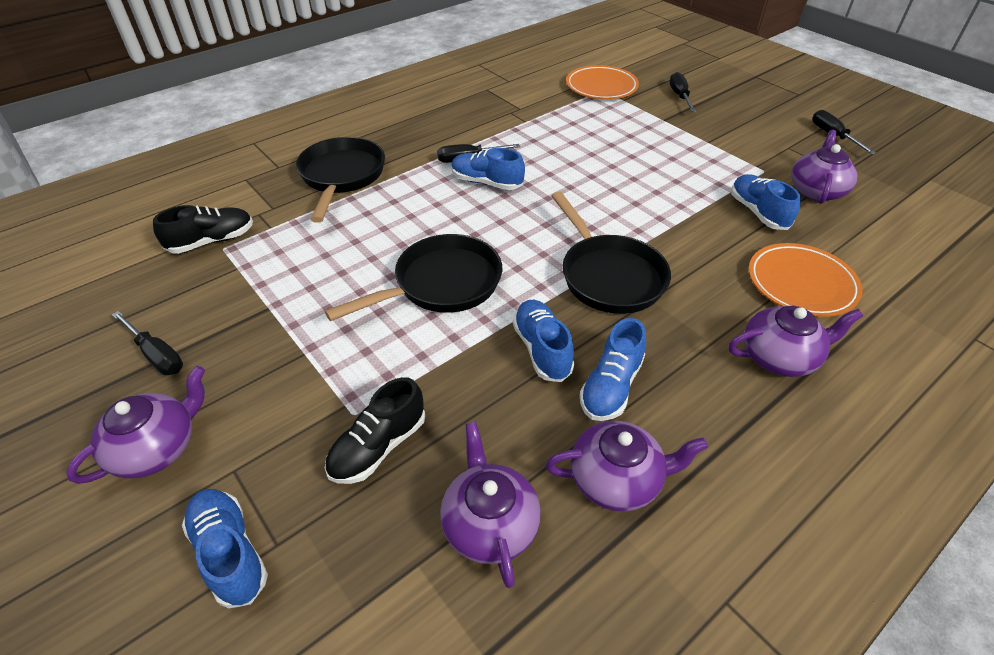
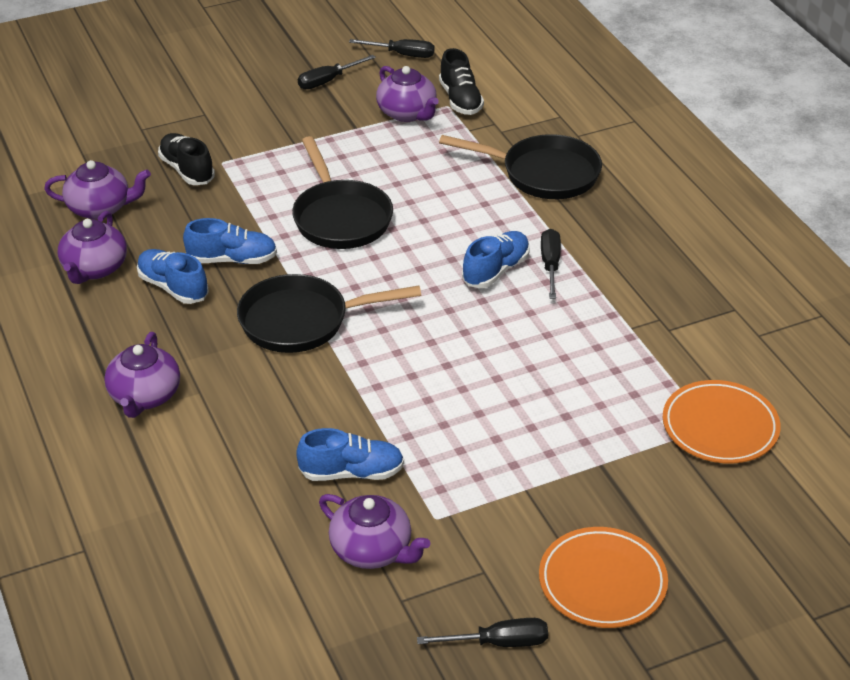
camera: 105 degrees right, 5 degrees down
(157, 448) = (240, 86): purple teapot -> purple teapot (407, 113)
(230, 553) = (146, 113): blue shoe -> none
(679, 96) = (670, 507): black screwdriver -> black screwdriver (402, 54)
(801, 284) = (222, 454): orange plate -> orange plate (602, 582)

